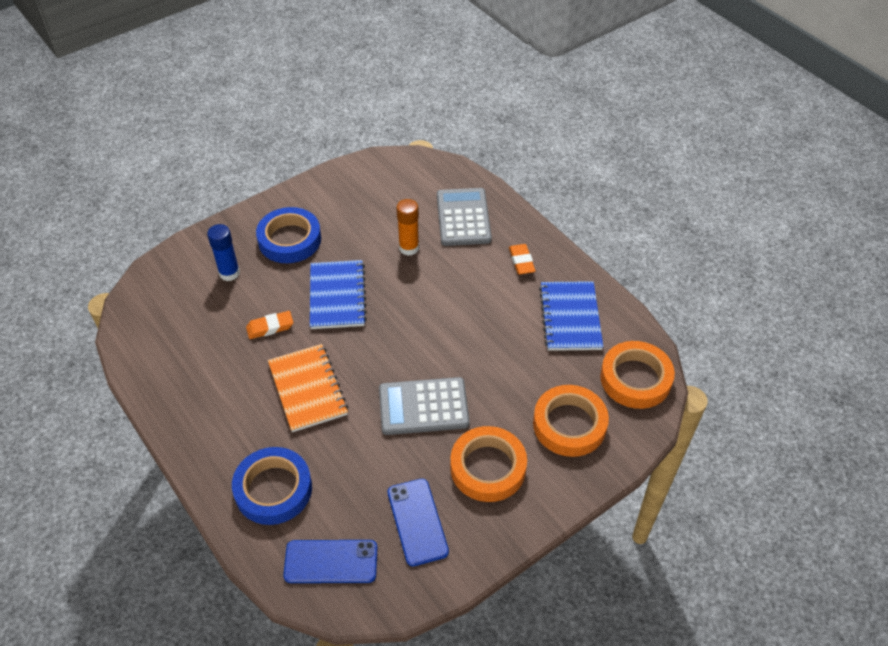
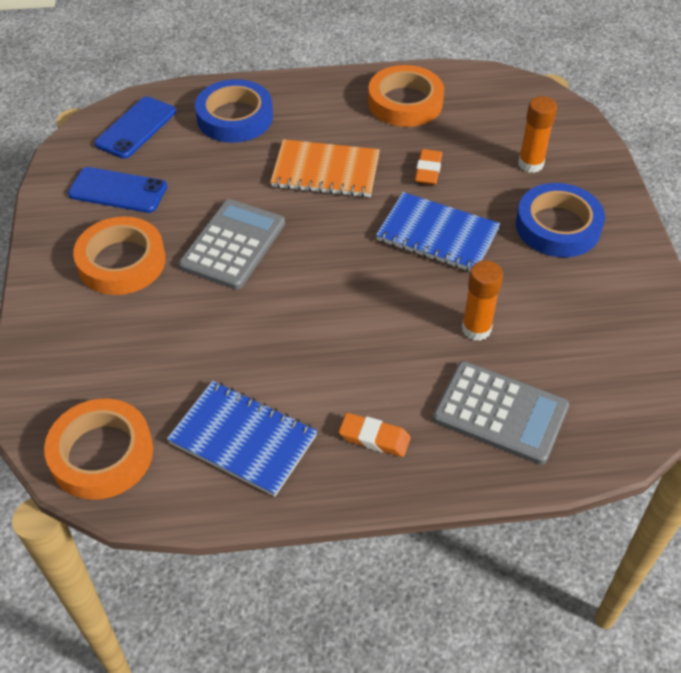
camera: 120 degrees right, 0 degrees up
(229, 273) = (530, 164): blue glue stick -> orange glue stick
(569, 424) = (105, 353): orange tape -> orange tape (405, 102)

